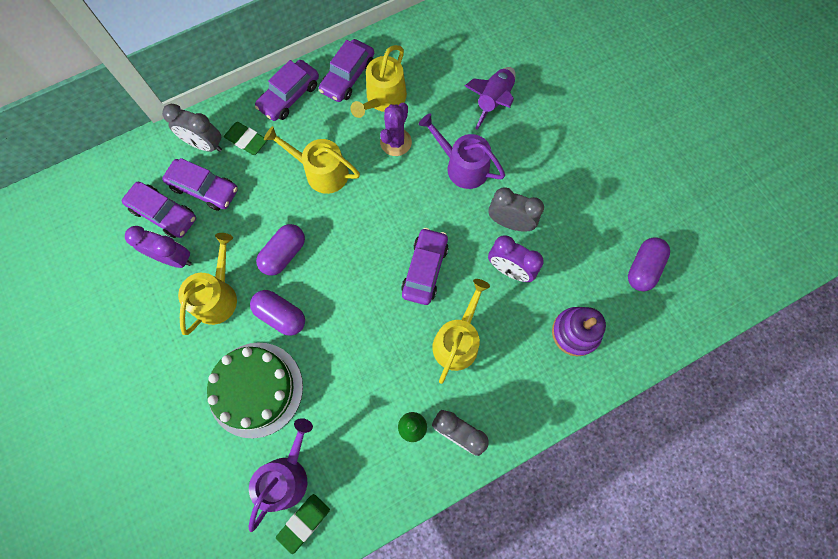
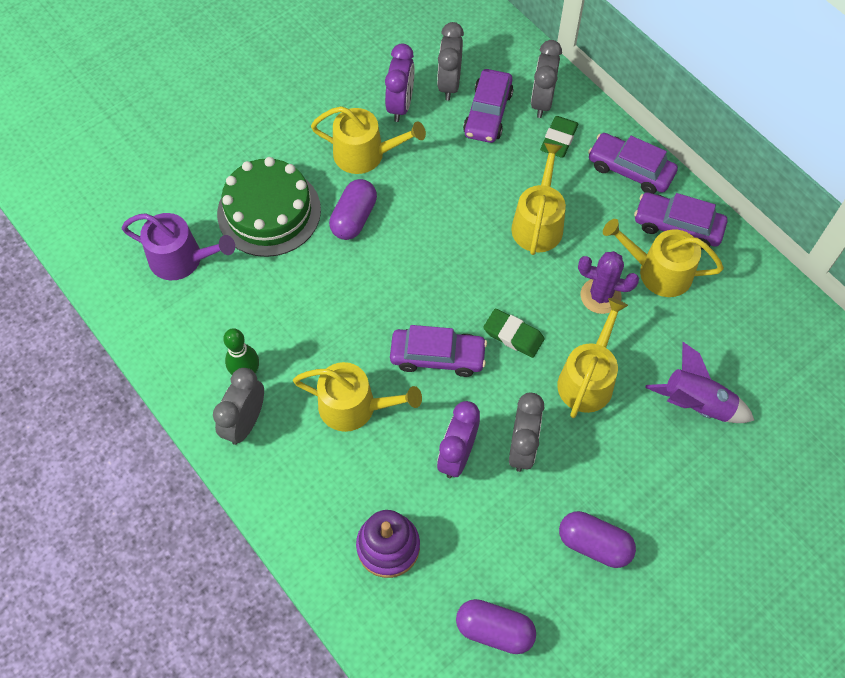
camera: 80 degrees right, 10 degrees down
(164, 214) = (449, 84): purple car -> grey clock
(284, 254) = (426, 206): purple capsule -> purple capsule (594, 544)
(304, 522) = (136, 285): green eraser -> green eraser (513, 335)
(462, 166) = (587, 379): purple watering can -> yellow watering can

